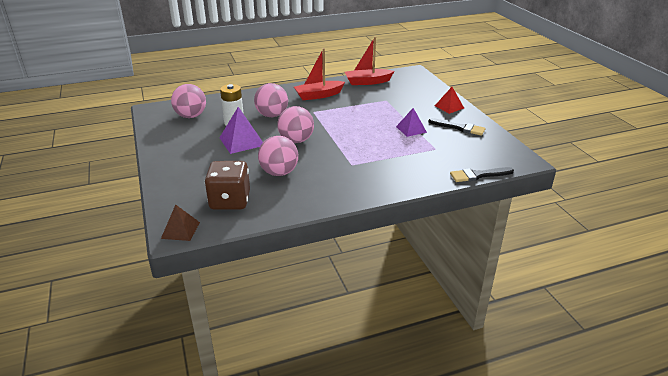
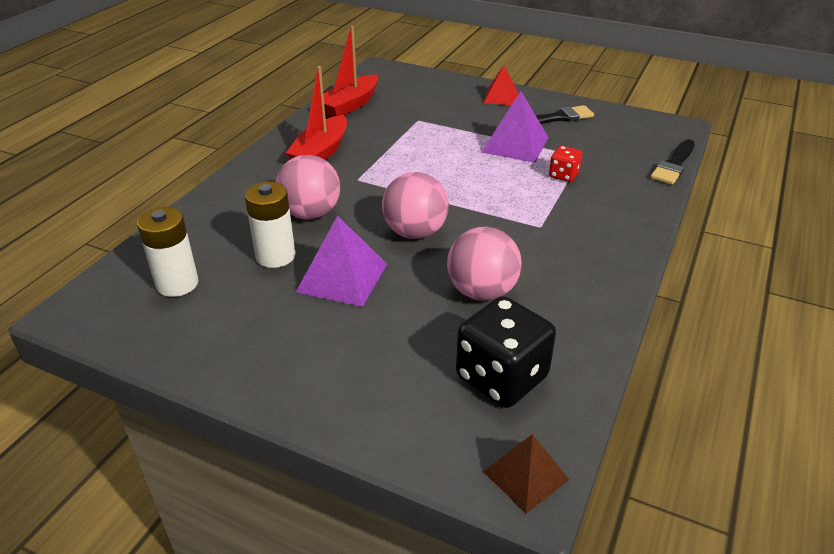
camera: 45 degrees left, 5 degrees up
(191, 116) = (177, 284): pink ball -> white battery
(230, 201) = (501, 377): brown dice -> black dice
(407, 152) = (563, 175): none -> red dice
(411, 129) = (515, 144): purple pyramid -> purple pyramid, size x1.53

